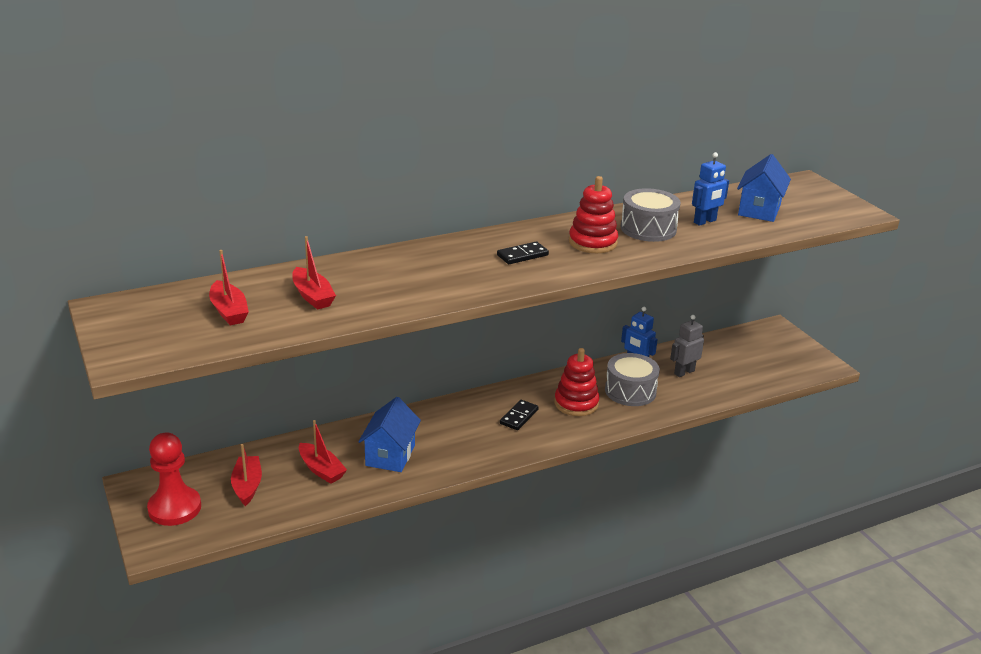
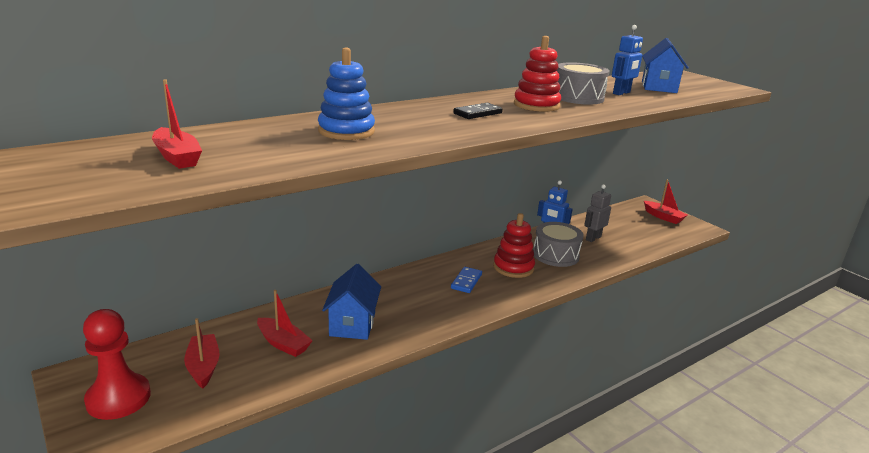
camera: 10 degrees left, 5 degrees down
(312, 296) = (274, 144): red boat -> red boat (663, 217)
(382, 280) = (346, 131): none -> blue stacking toy
(519, 417) = (466, 281): black domino -> blue domino

